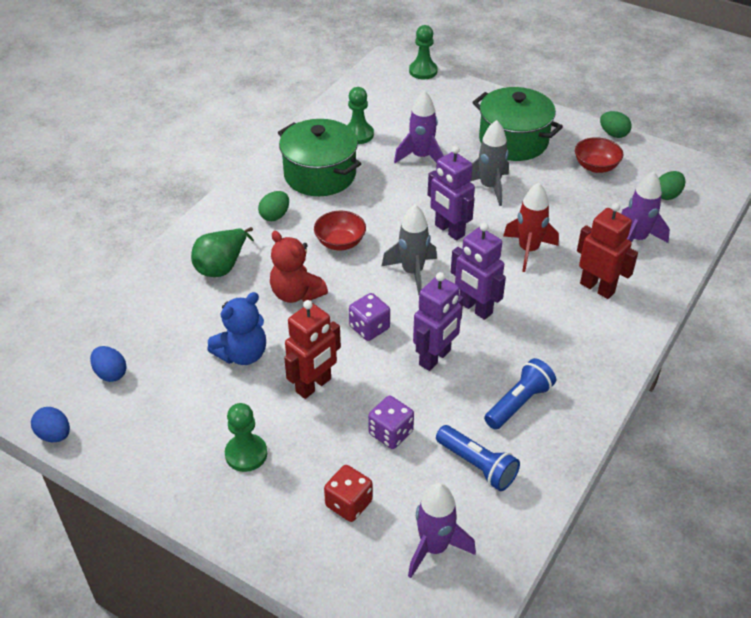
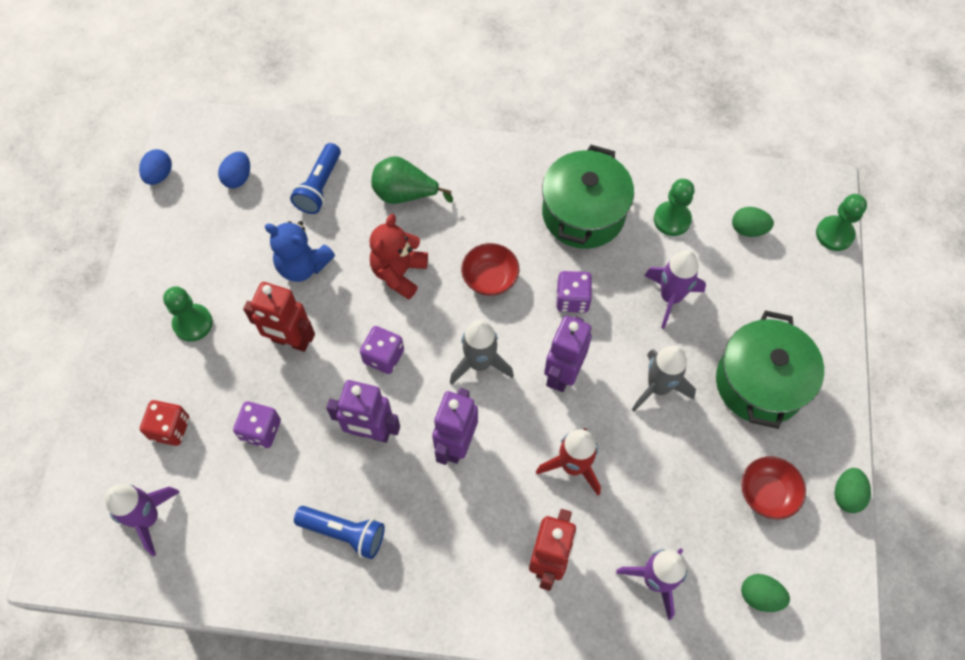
camera: 65 degrees right, 20 degrees up
(275, 216) = (498, 203): green egg -> green egg (748, 229)
(389, 204) = (572, 299): none -> purple dice
(477, 465) = (252, 521): blue flashlight -> blue flashlight (319, 186)

